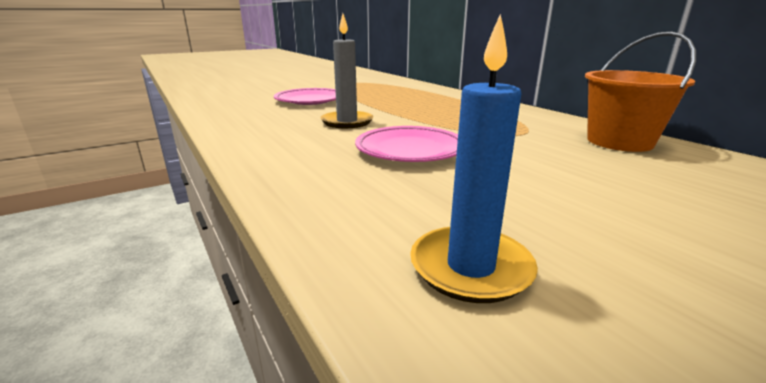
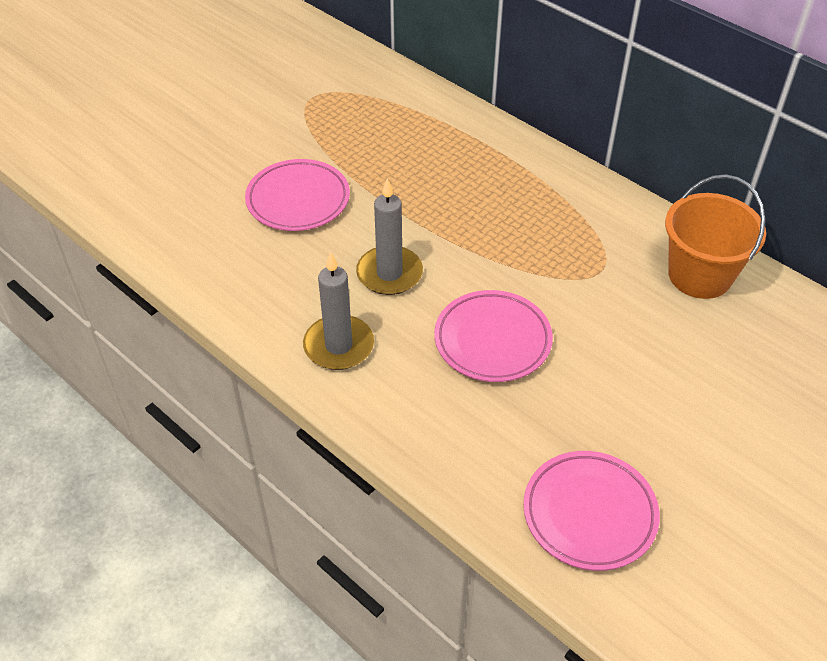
camera: 15 degrees left, 25 degrees up
(277, 140) = (339, 346): none -> grey candle
(470, 267) = (589, 513): blue candle -> pink plate

